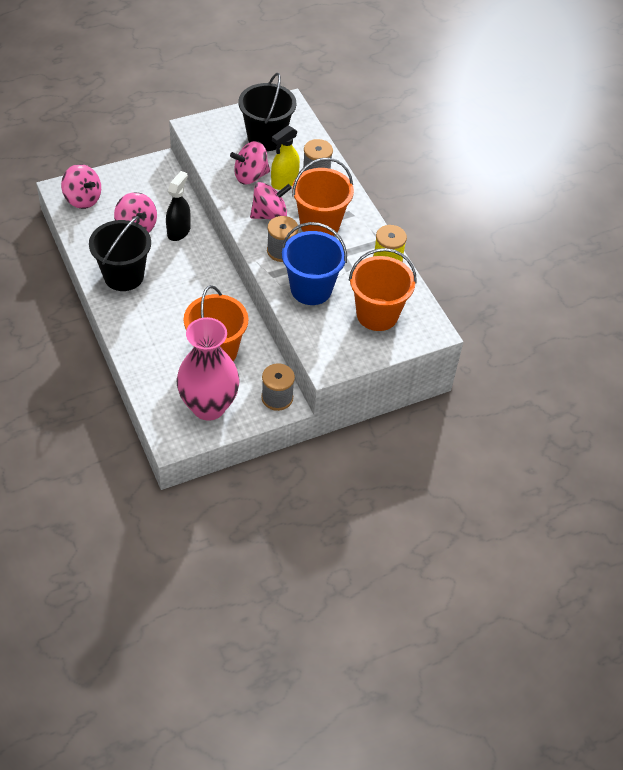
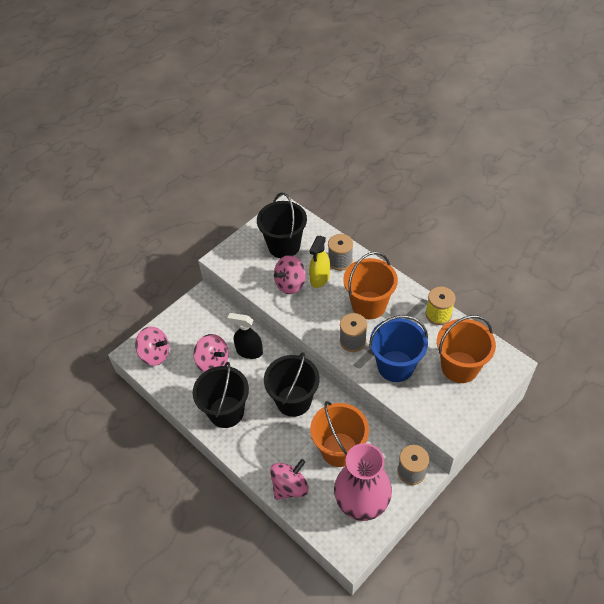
camera: 15 degrees left, 0 degrees up
(179, 231) = (249, 351): black spray bottle -> black spray bottle turned 75 degrees counterclockwise
(197, 291) = (293, 400): none -> black bucket
(269, 215) = (325, 312): pink spinning top -> pink spinning top (290, 486)

